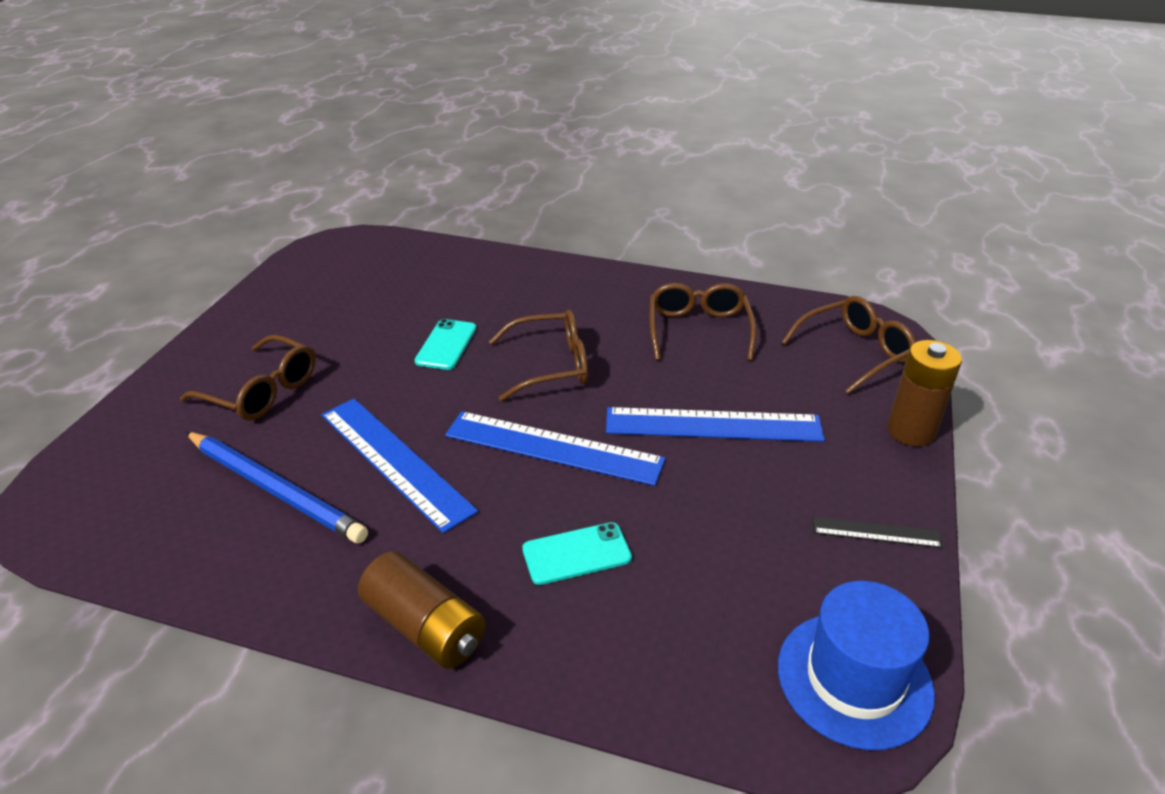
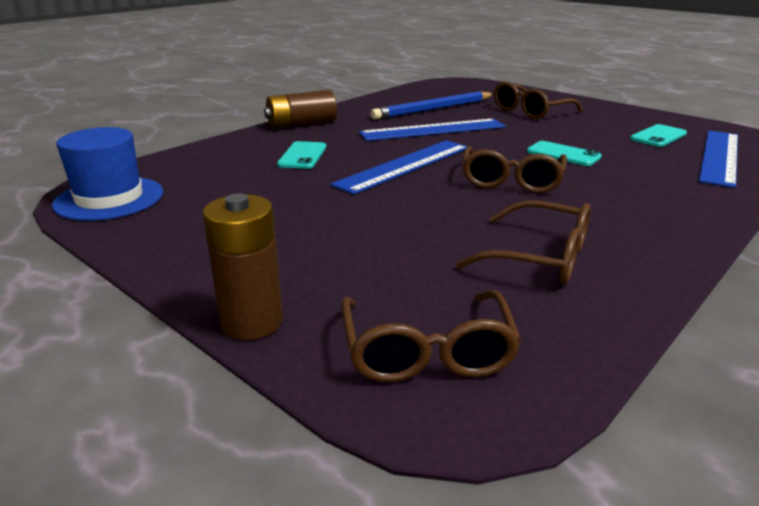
camera: 115 degrees right, 10 degrees down
(349, 293) = (658, 136): none -> turquoise phone
(713, 425) = (374, 221): blue ruler -> blue ruler (719, 157)
(876, 532) = (178, 246): black ruler -> none

